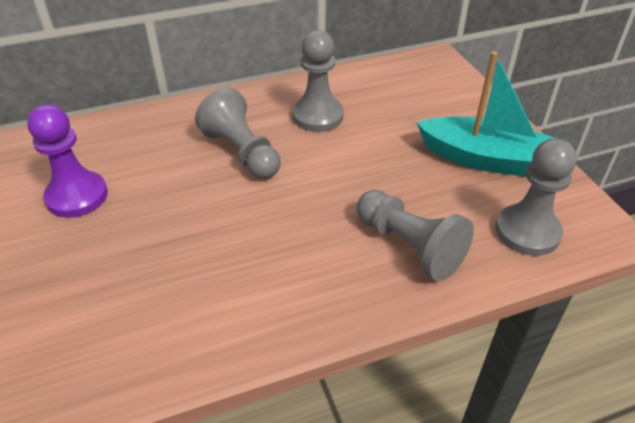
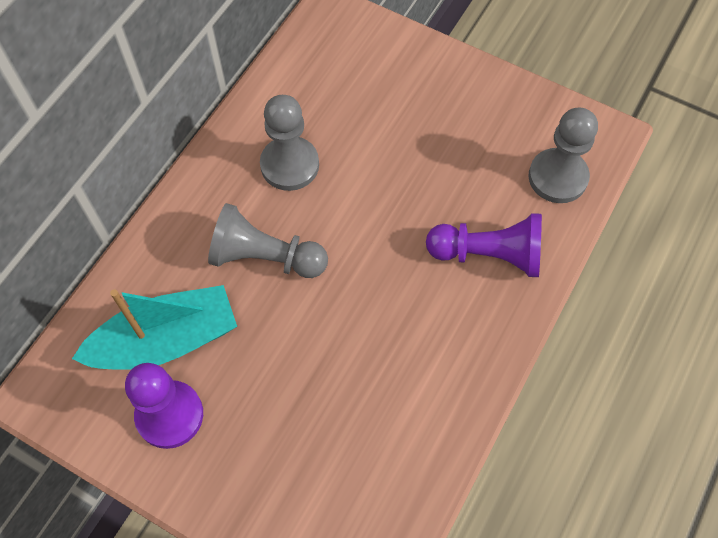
camera: 40 degrees left, 20 degrees up
(409, 246) = (489, 255): grey pawn -> purple pawn
(485, 159) = (472, 119): turquoise boat -> turquoise boat (166, 341)

